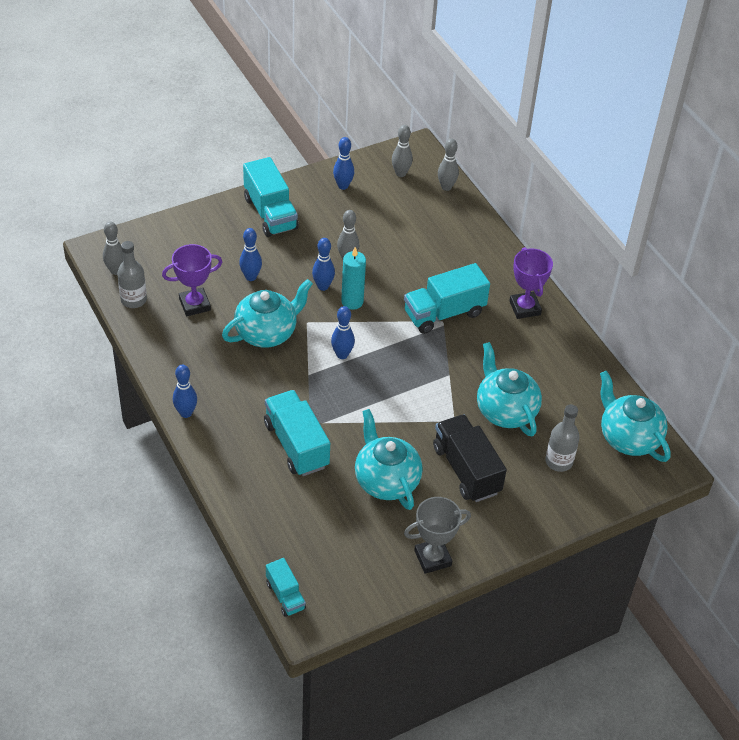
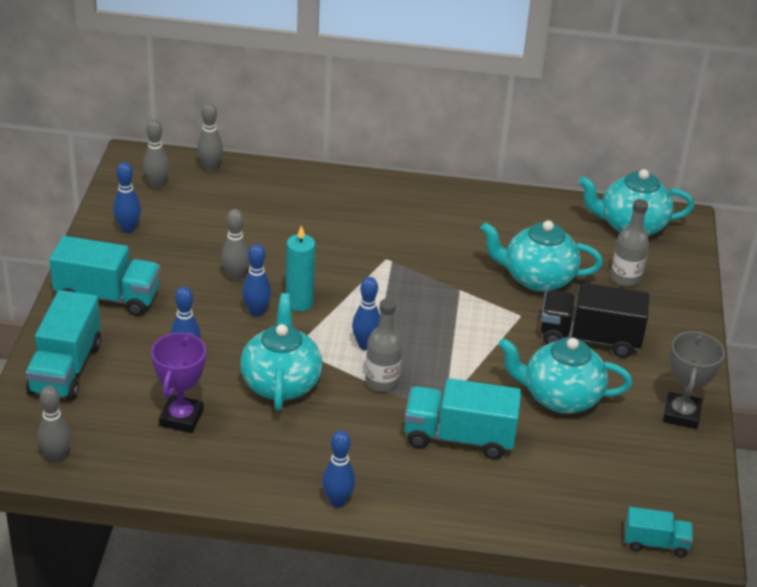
camera: 55 degrees left, 10 degrees down
(133, 300) = (120, 464): grey bottle -> grey bottle (382, 382)
(444, 313) = (377, 252): turquoise truck -> turquoise truck (66, 368)
(524, 308) = (420, 202): purple trophy -> none

